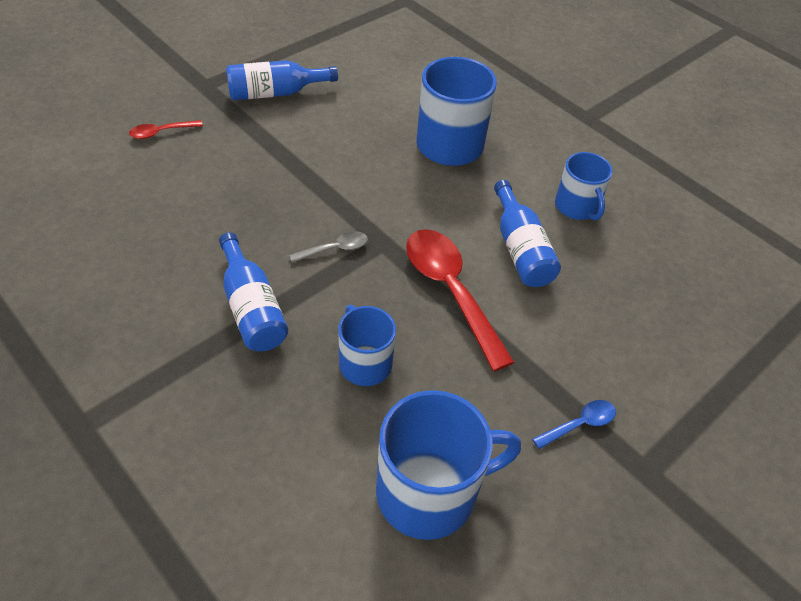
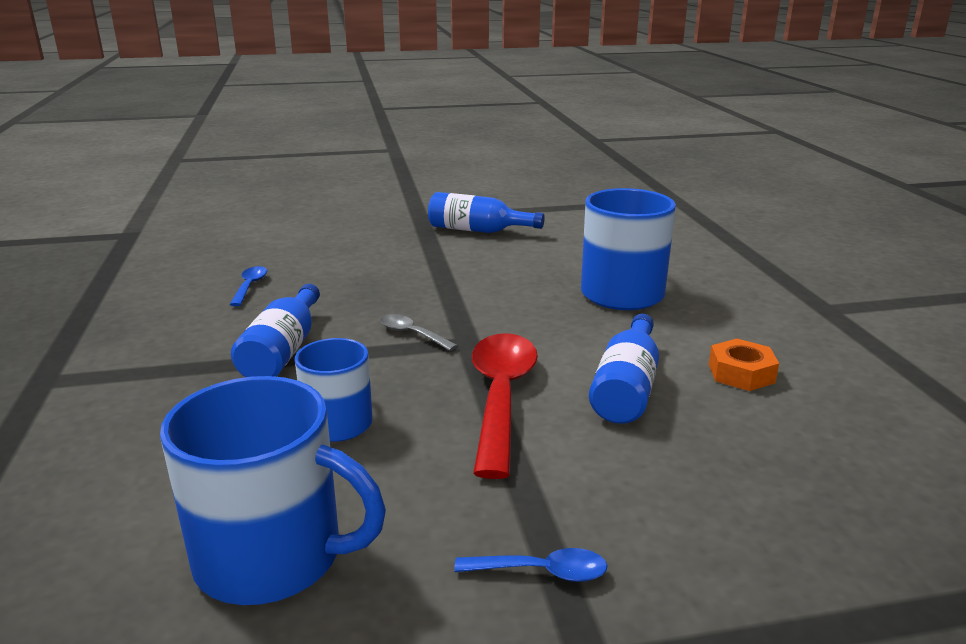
camera: 35 degrees right, 25 degrees down
(140, 239) = (250, 286): none -> blue spoon
(161, 132) = (349, 233): red spoon -> none
(335, 249) = (412, 334): grey spoon -> grey spoon turned 150 degrees counterclockwise
(576, 207) = (741, 373): blue mug -> orange nut

